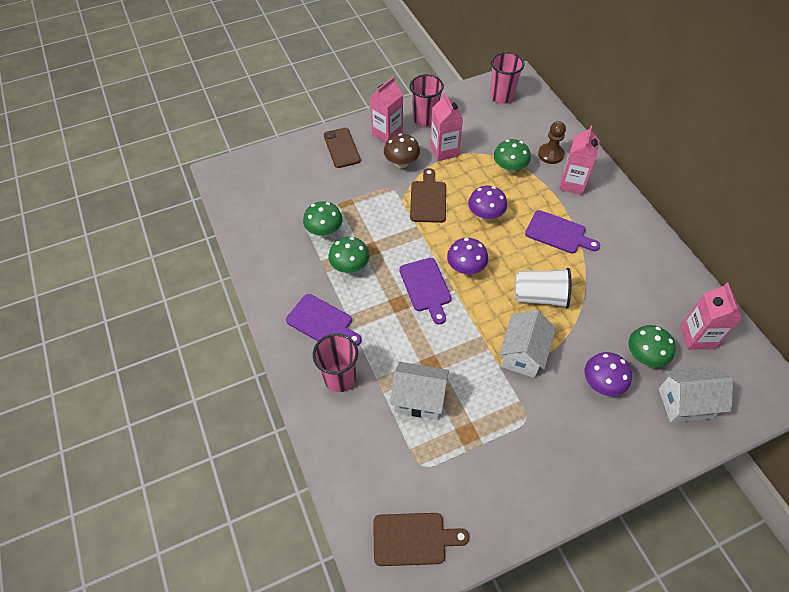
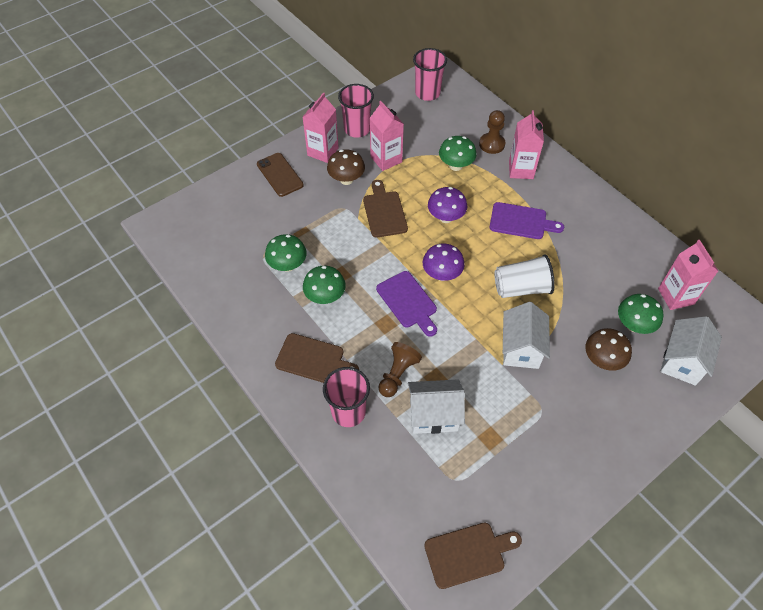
camera: 15 degrees left, 0 degrees up
(322, 322) = (313, 359): purple cutting board -> brown cutting board
(396, 353) = (397, 374): none -> brown pawn
(602, 383) = (602, 360): purple mushroom -> brown mushroom
(685, 403) = (682, 361): white house -> white house turned 45 degrees counterclockwise

